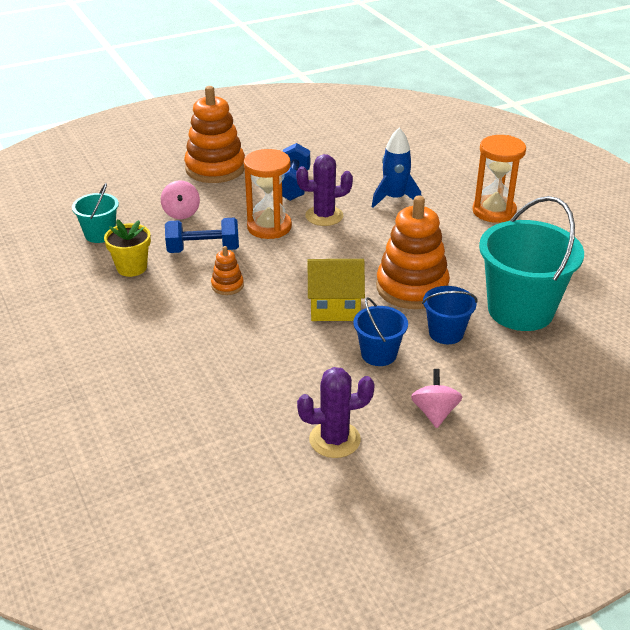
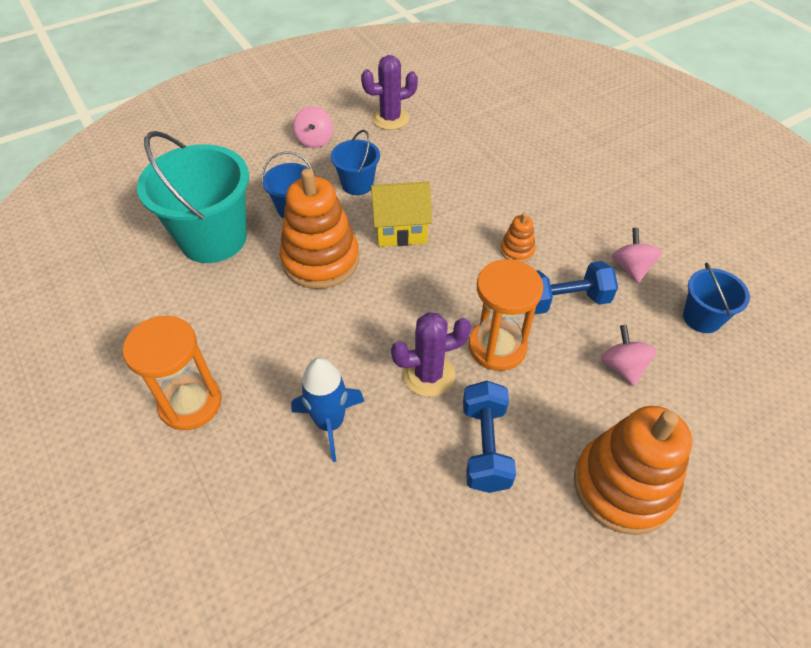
camera: 175 degrees right, 15 degrees up
(100, 234) = (702, 318): turquoise bucket -> blue bucket
(132, 268) = (631, 268): yellow flower pot -> pink spinning top

